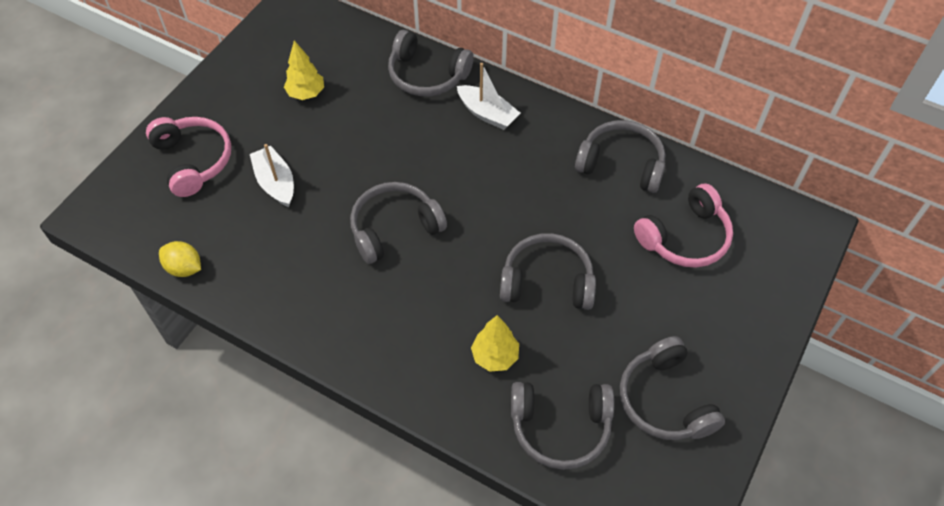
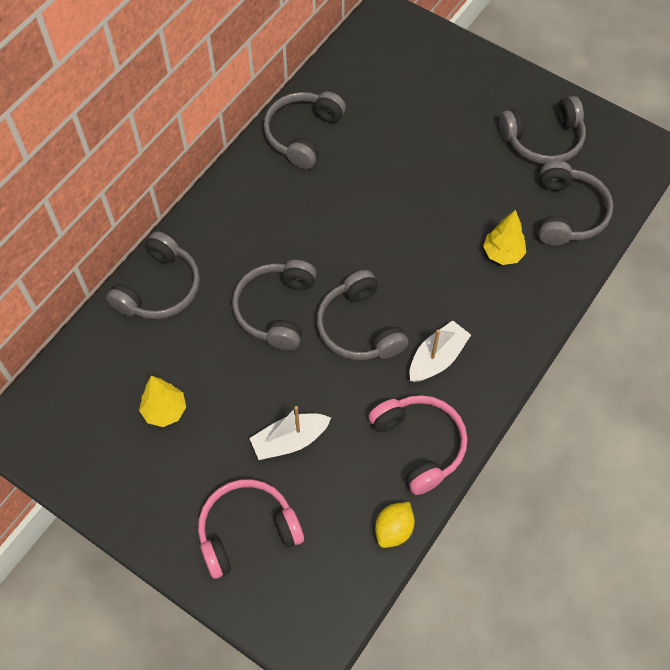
camera: 85 degrees left, 5 degrees up
(487, 114) = (224, 236): white boat -> white boat (437, 358)
(547, 282) = (428, 207): grey headphones -> grey headphones (276, 310)
(685, 237) = (388, 101): pink headphones -> pink headphones (419, 445)

